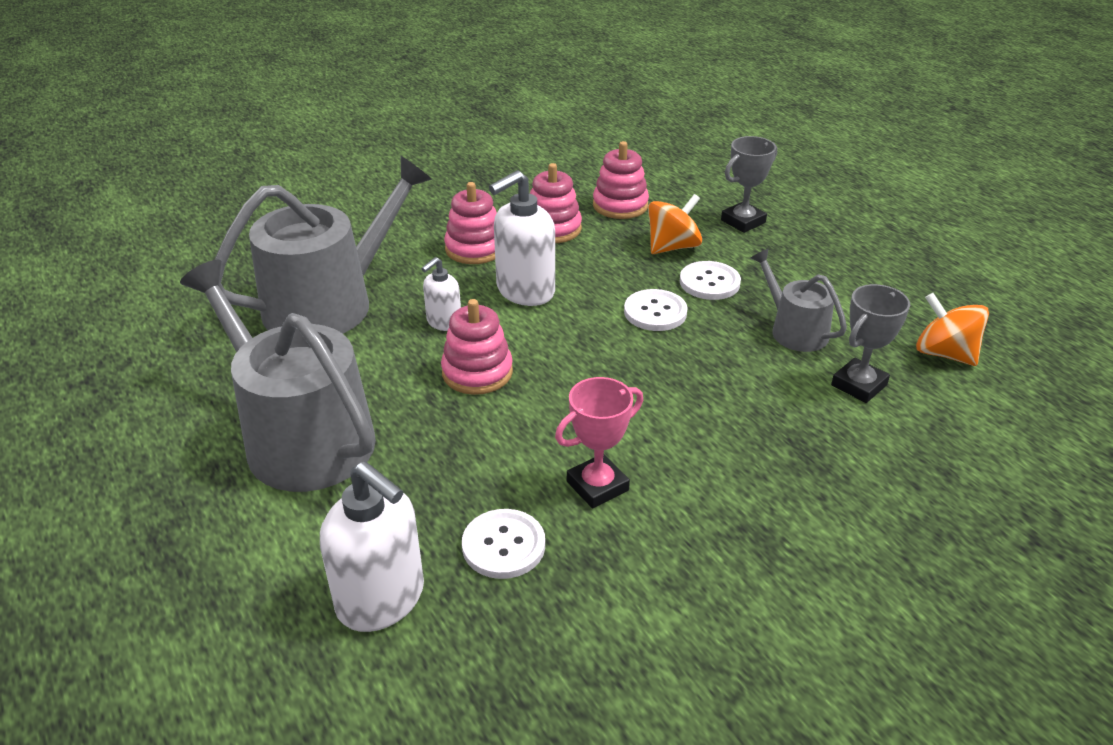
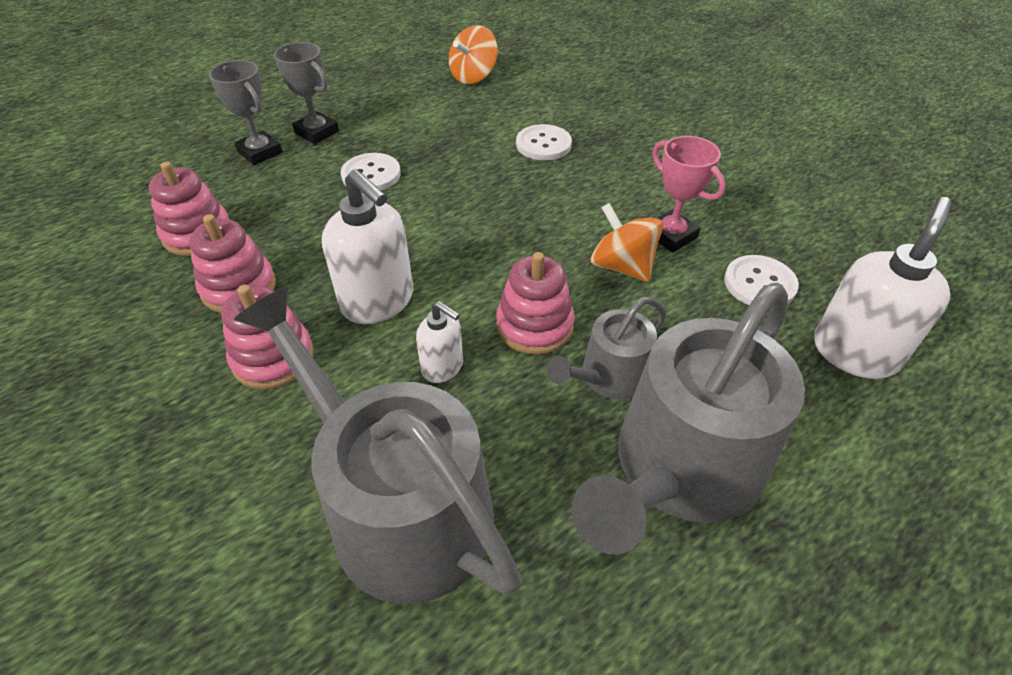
camera: 95 degrees left, 10 degrees up
(655, 312) = (421, 207): white button -> white button (543, 144)
(672, 247) = (301, 196): orange spinning top -> orange spinning top (622, 266)
(794, 330) = (447, 134): grey watering can -> grey watering can (609, 377)
(859, 385) = (516, 112): grey trophy -> grey trophy (317, 132)

